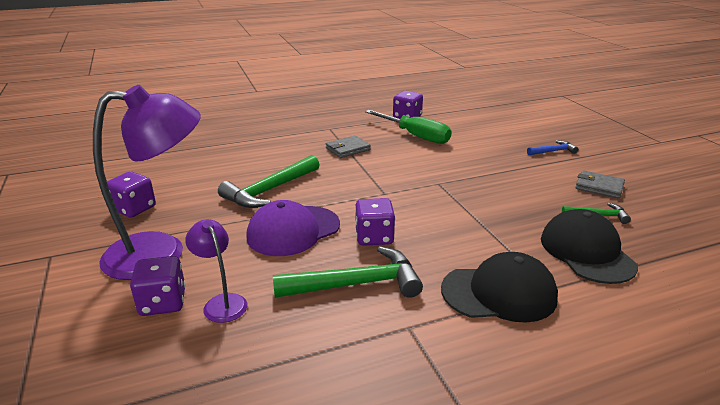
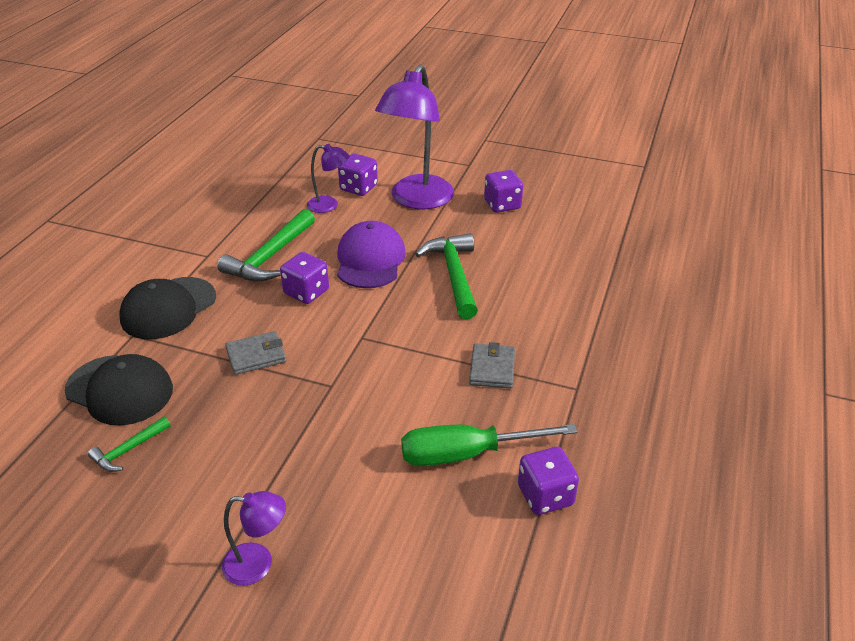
camera: 130 degrees right, 10 degrees up
(553, 151) = (258, 564): blue hammer -> purple lamp
(599, 187) = (149, 511): grey wallet -> grey wallet (256, 355)

